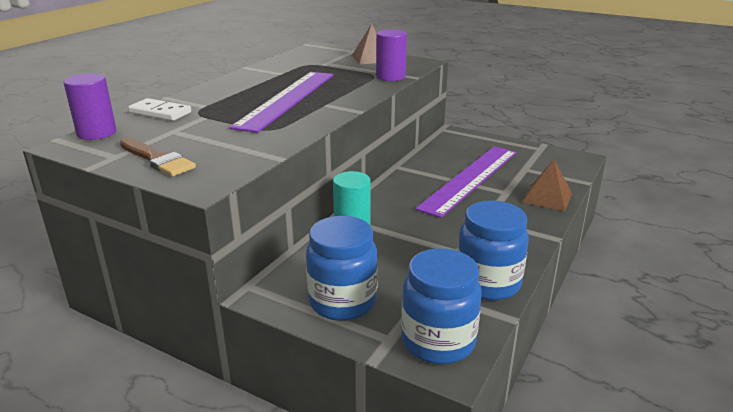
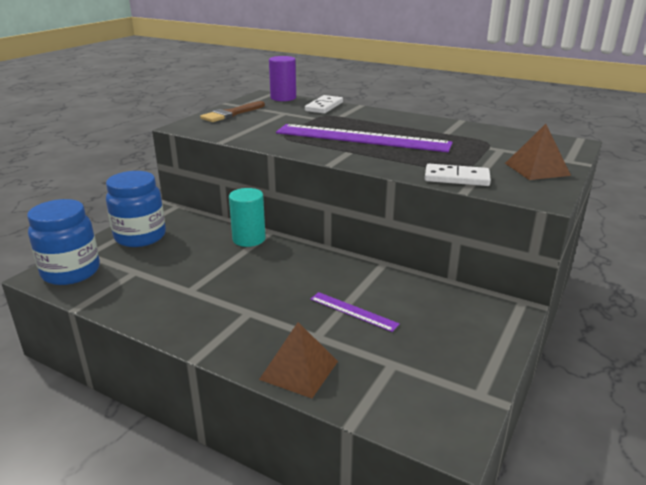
camera: 90 degrees right, 0 degrees up
(390, 77) = (456, 178): purple cylinder -> white domino
(470, 179) = (353, 311): purple ruler -> purple ruler, size x0.43
(488, 283) = (130, 301): blue jar -> none

